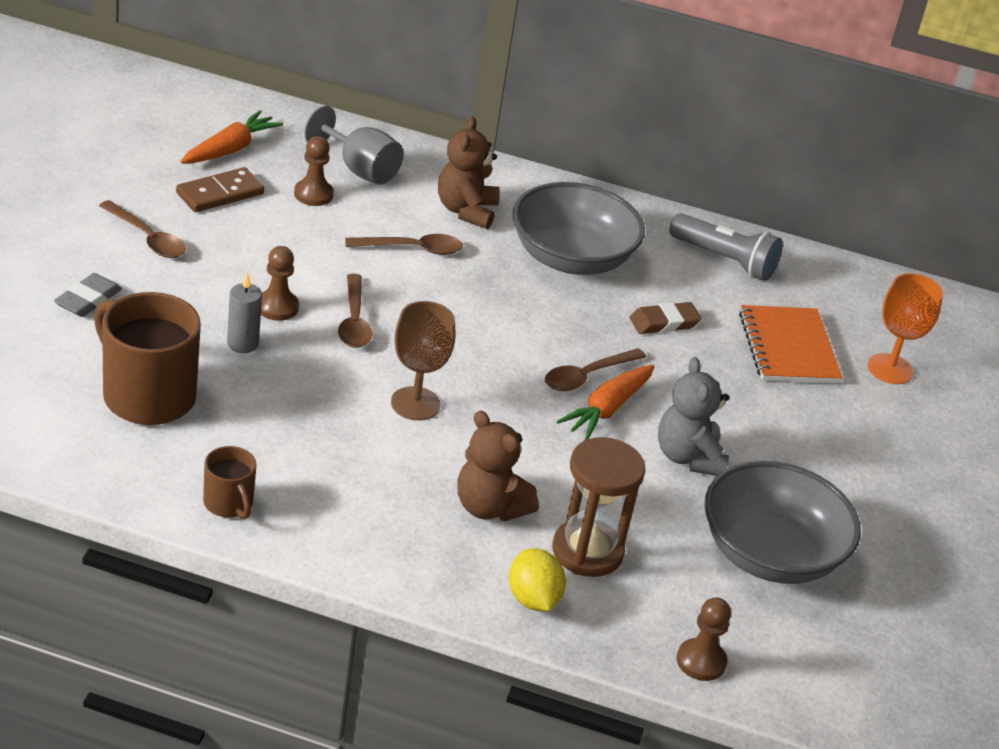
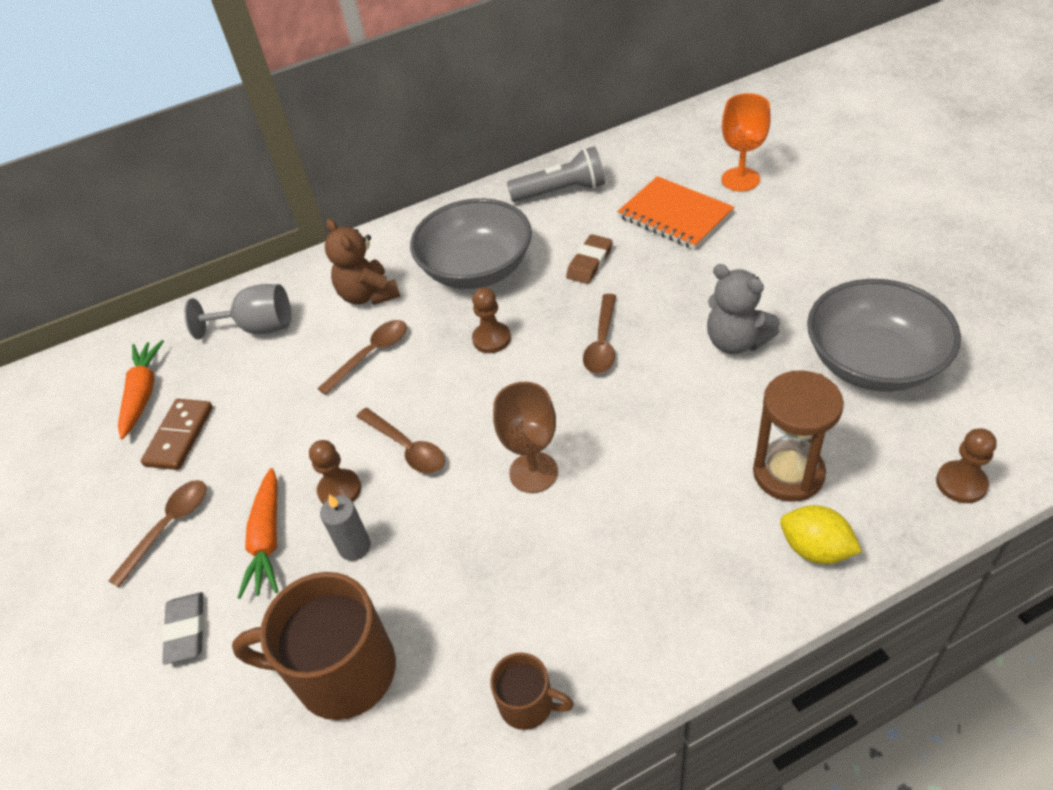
camera: 30 degrees left, 10 degrees up
(148, 238) = (169, 526): brown spoon -> brown spoon turned 60 degrees counterclockwise
(313, 194) = (250, 375): brown pawn -> brown pawn (491, 339)
(489, 507) = (689, 504): brown teddy bear -> none
(607, 409) = (646, 354): orange carrot -> orange carrot (267, 540)

